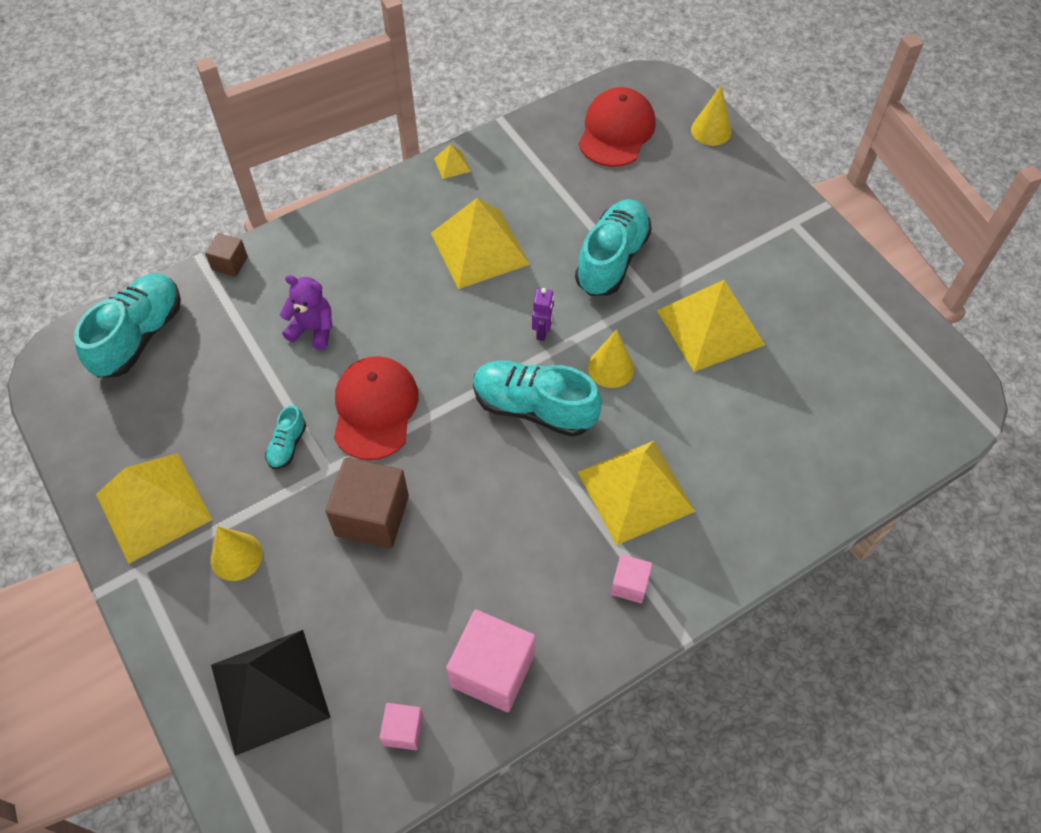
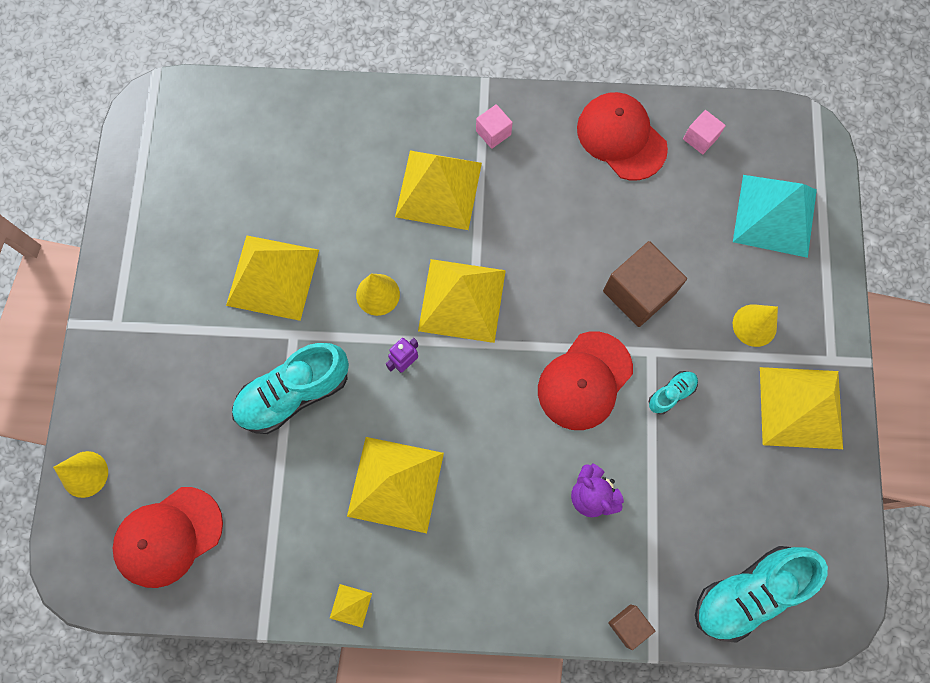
camera: 145 degrees left, 15 degrees up
(270, 690) = (774, 215): black pyramid -> turquoise pyramid
(492, 670) = (621, 138): pink cube -> red cap
(534, 408) = (462, 300): turquoise shoe -> yellow pyramid

